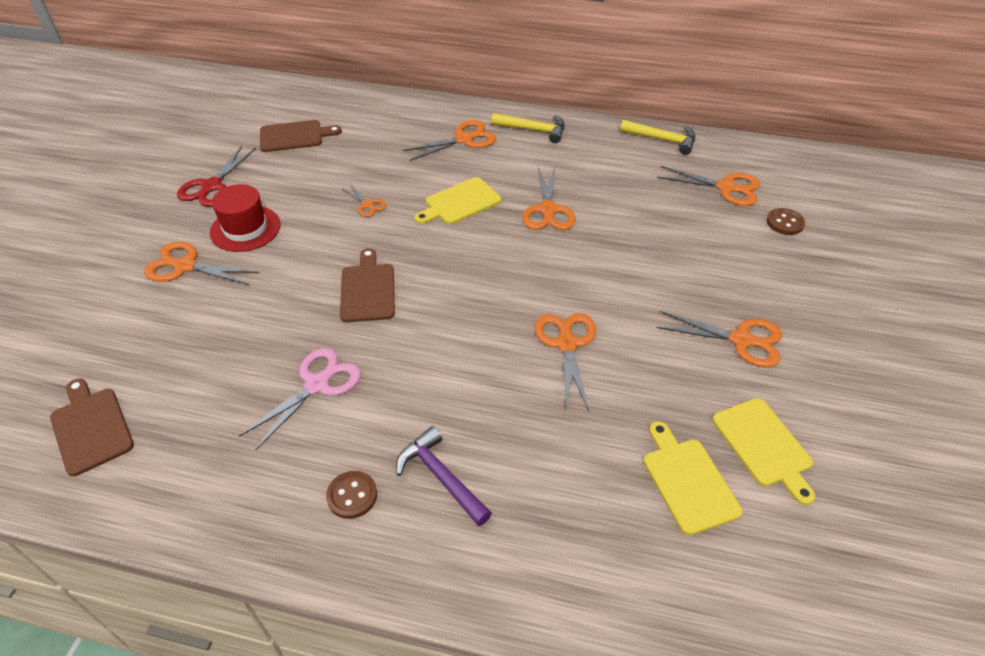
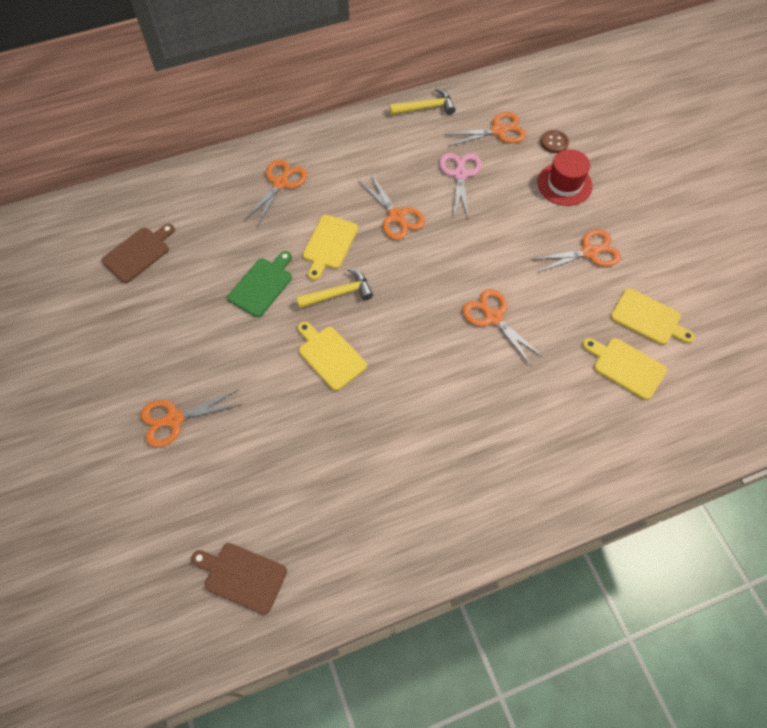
camera: 35 degrees left, 15 degrees up
(212, 186) = (118, 339): red scissors -> none
(245, 229) = (187, 360): red hat -> red hat (564, 184)
(317, 384) = (364, 446): pink scissors -> pink scissors (460, 174)
(352, 495) = (454, 501): brown button -> none
(367, 205) = (262, 285): orange scissors -> green cutting board
(367, 290) = (330, 356): brown cutting board -> yellow cutting board
(441, 477) = (495, 455): purple hammer -> none
(533, 130) = (326, 146): yellow hammer -> yellow hammer (339, 293)

